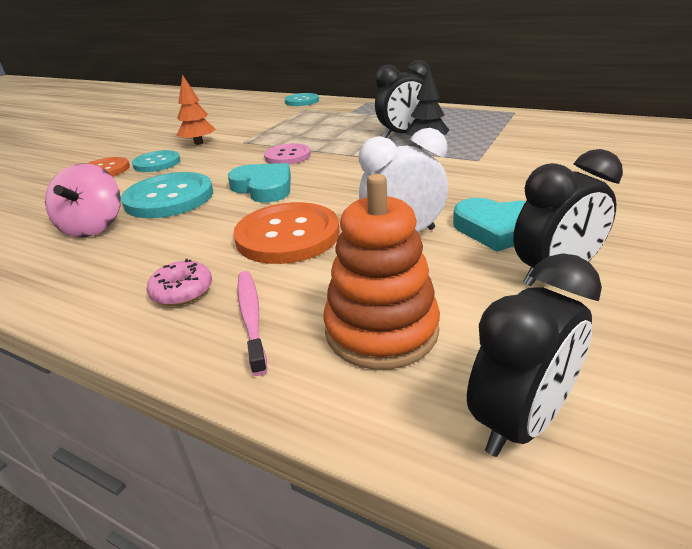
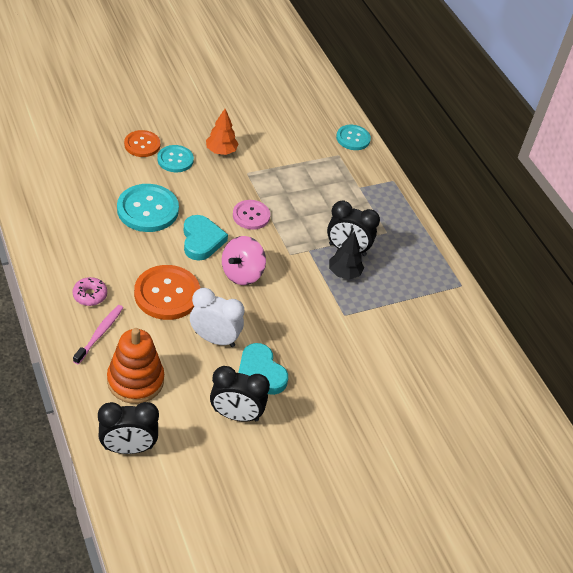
camera: 30 degrees right, 15 degrees up
(94, 227) = (93, 209): pink spinning top -> pink spinning top (242, 273)

